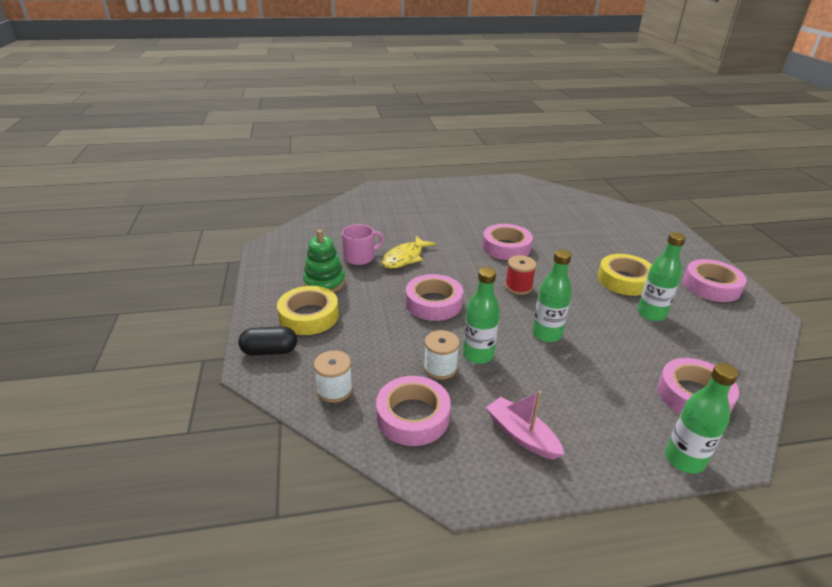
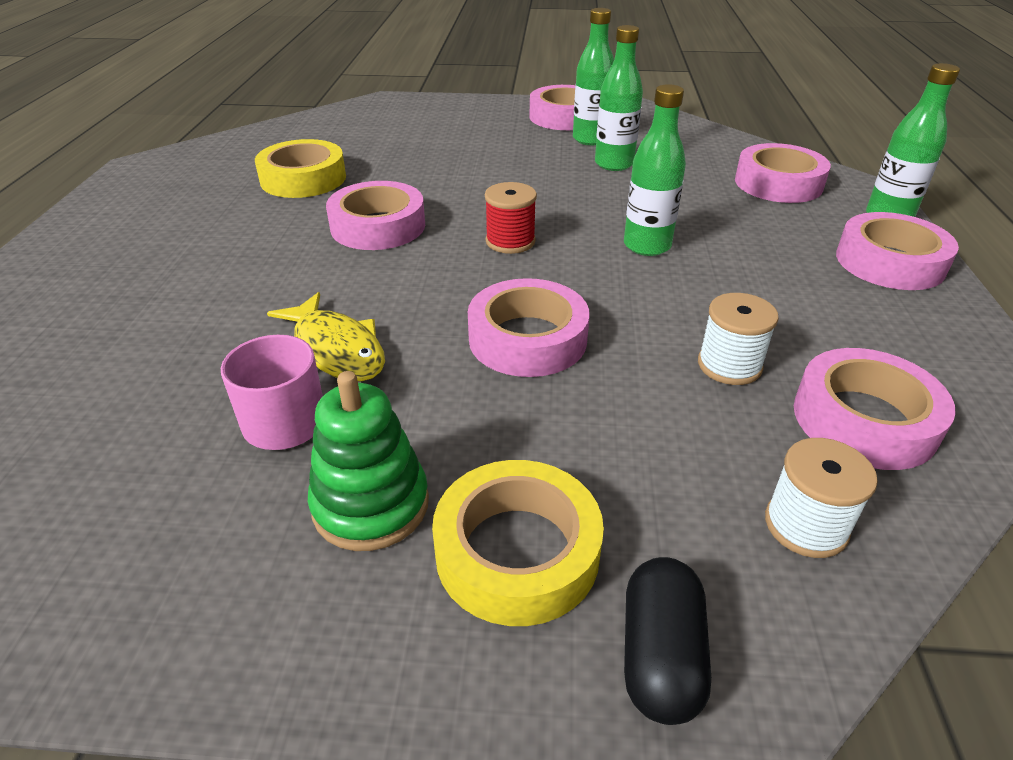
camera: 75 degrees left, 5 degrees up
(478, 355) = (694, 318): green bottle -> green bottle (590, 139)
(521, 435) = (879, 316): pink boat -> none
(603, 450) = (889, 262): none -> pink tape
(624, 280) = (528, 160): yellow tape -> yellow tape (303, 179)

